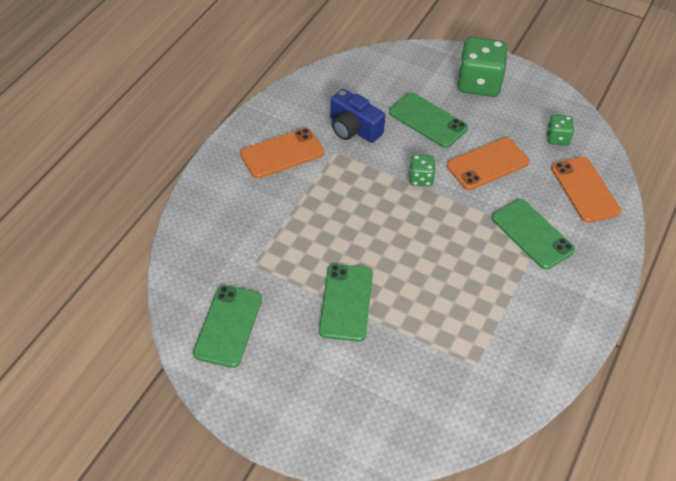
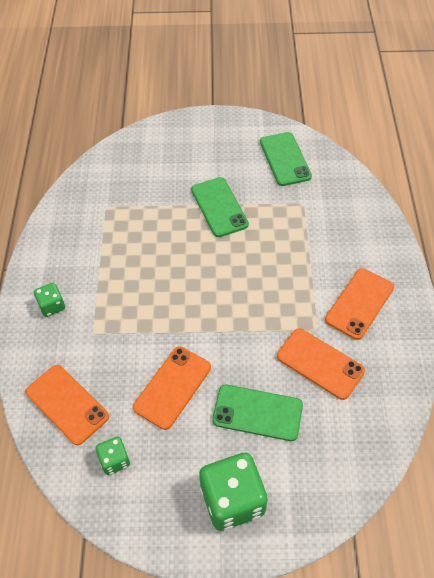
camera: 155 degrees right, 5 degrees up
(353, 128) = (320, 363): blue camera -> orange phone
(420, 178) = (226, 339): green dice -> green dice (52, 306)
(532, 234) = (102, 330): green phone -> none

